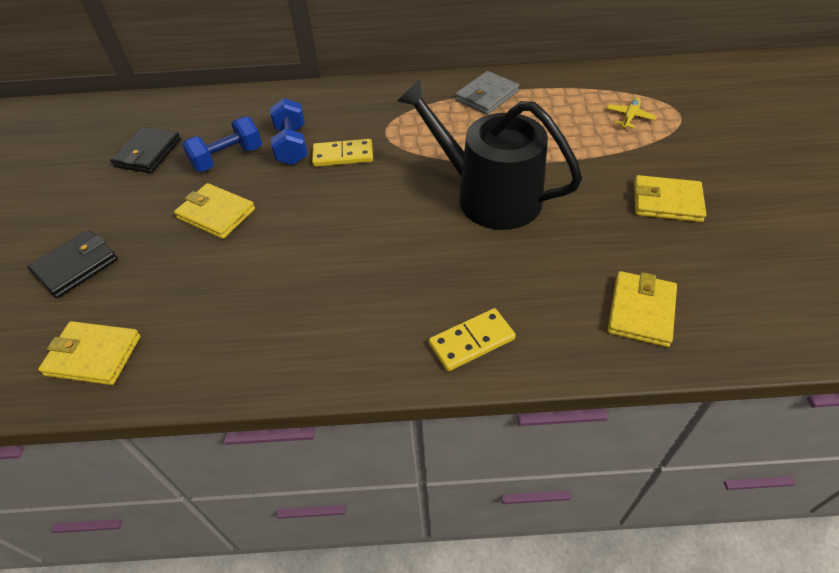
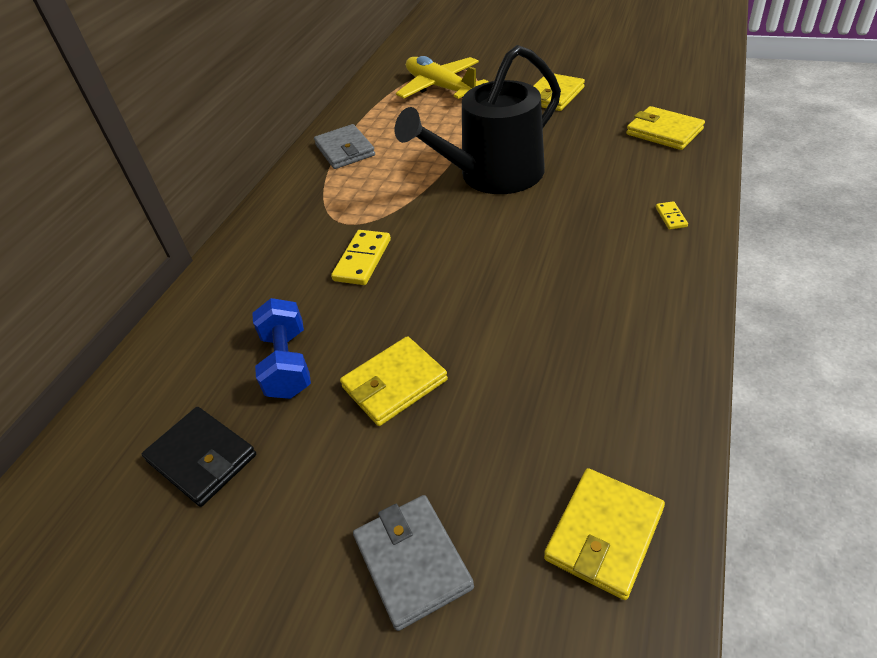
camera: 65 degrees left, 5 degrees down
(76, 266) = (413, 562): black wallet -> grey wallet
(292, 145) = (310, 300): blue dumbbell -> none
(471, 341) = (671, 217): yellow domino -> yellow domino, size x0.53
(629, 117) = (440, 87): yellow plane -> yellow plane, size x2.19

